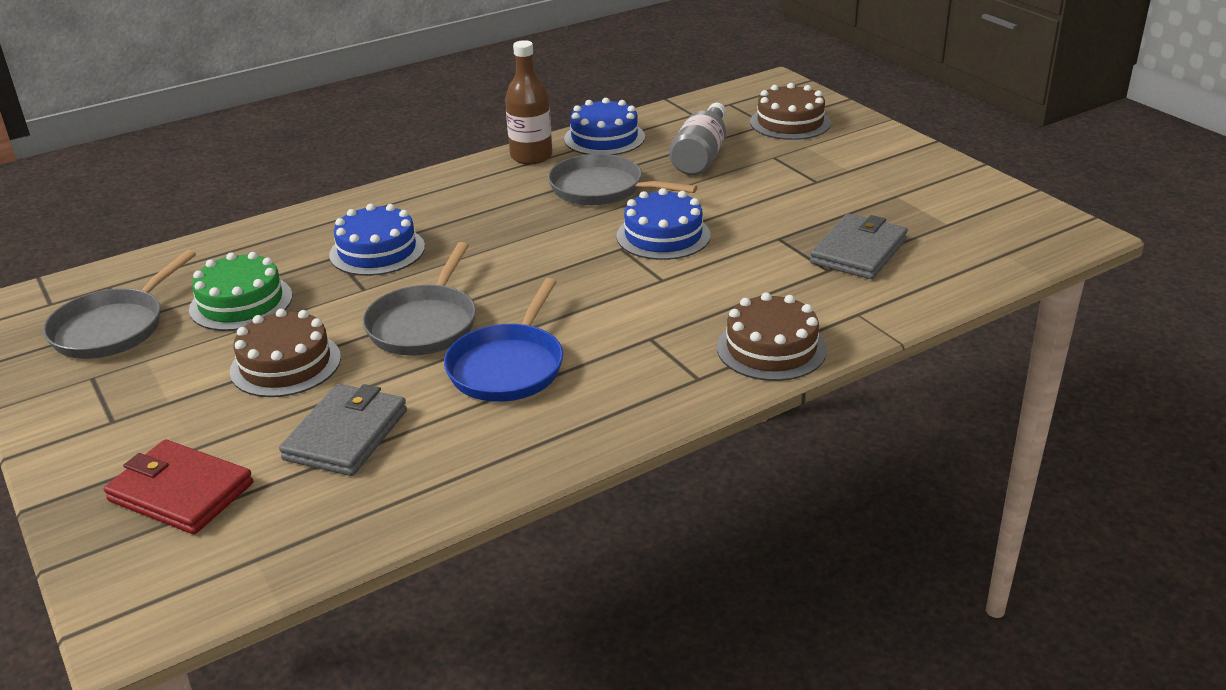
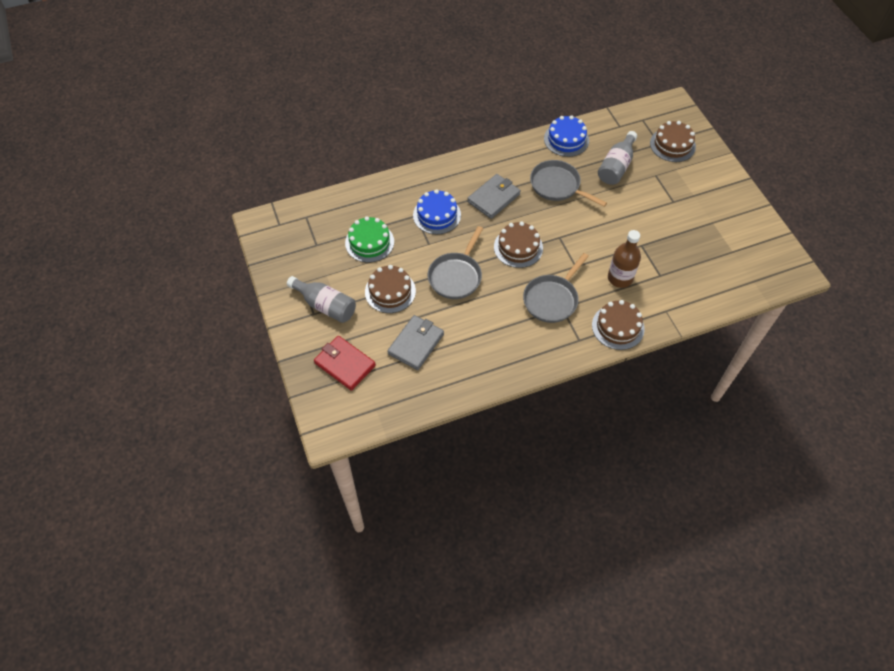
camera: 10 degrees right, 25 degrees up
(113, 328) = (310, 249): grey pan -> grey pan (552, 299)
(141, 405) = (325, 305): none -> grey bottle
(508, 366) = (492, 314): blue pan -> none
(531, 156) = (524, 149): brown bottle -> brown bottle (620, 278)
(544, 270) = (518, 247): none -> brown cake
(663, 236) = (582, 231): blue cake -> none
(858, 251) = (679, 264): grey wallet -> grey wallet (494, 198)

